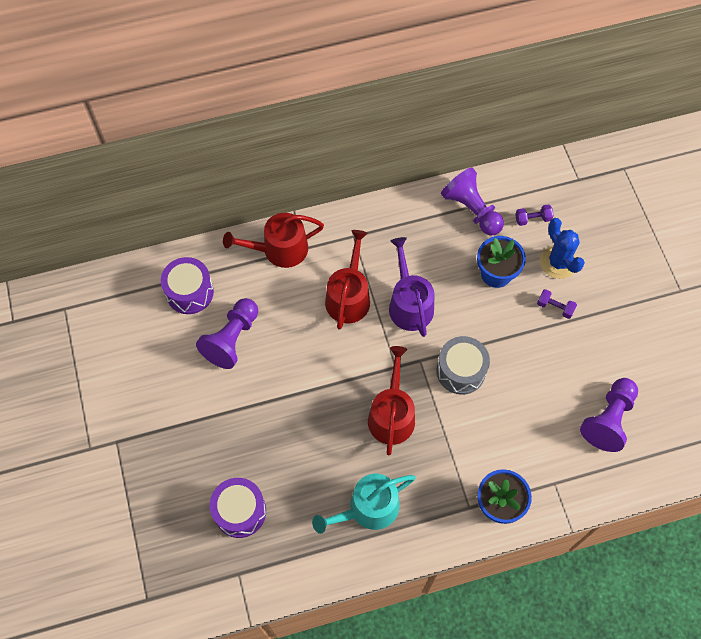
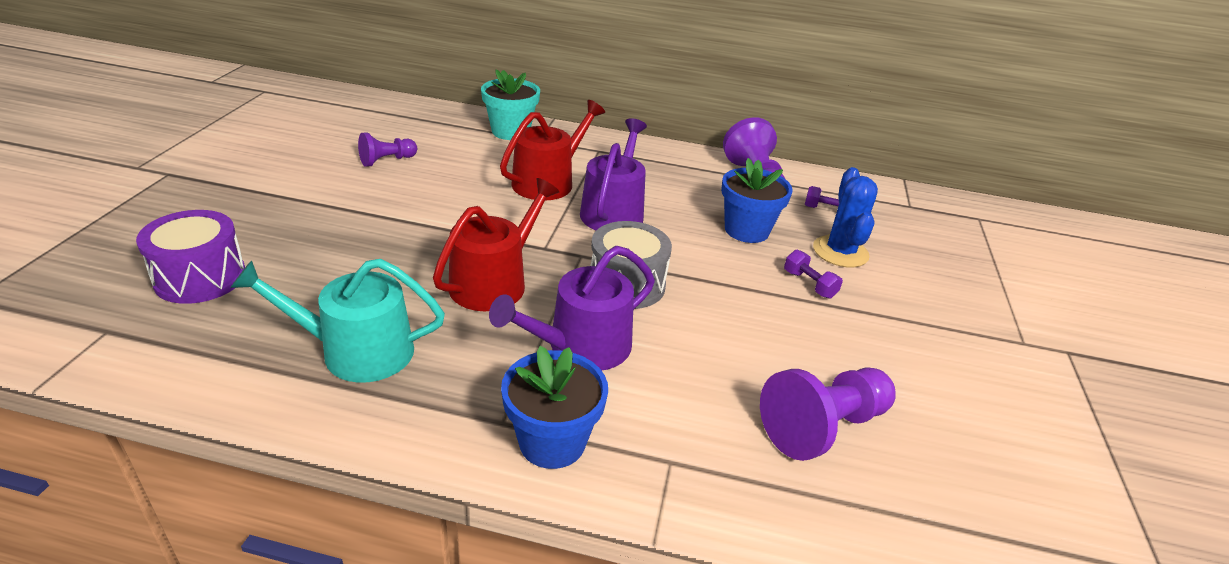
camera: 25 degrees right, 30 degrees down
(189, 292) = (388, 122): purple drum -> none
(232, 339) = (387, 160): purple pawn -> purple pawn, size x0.58
(279, 249) = (510, 131): red watering can -> turquoise flower pot
(470, 436) = (580, 347): none -> purple watering can

